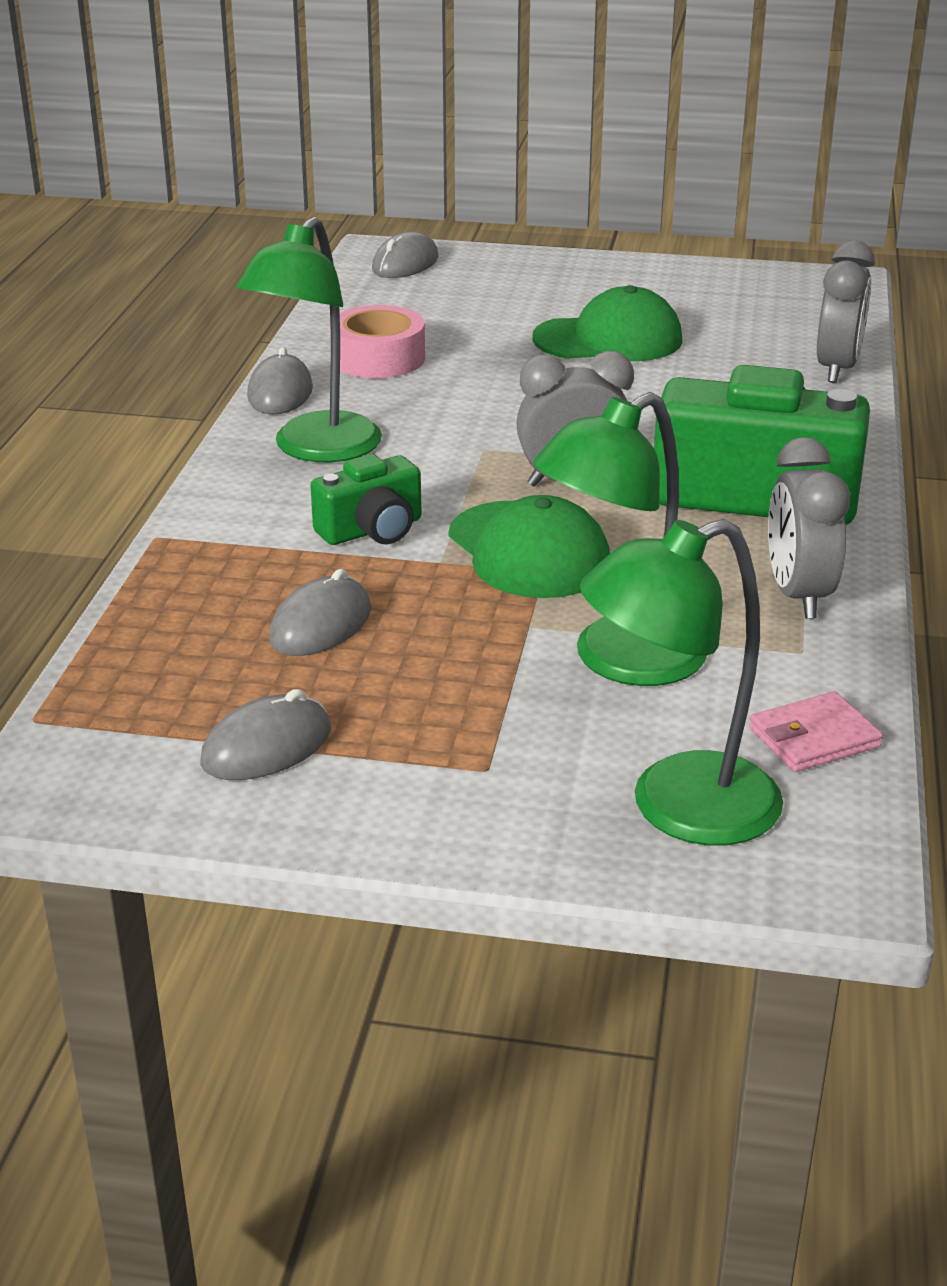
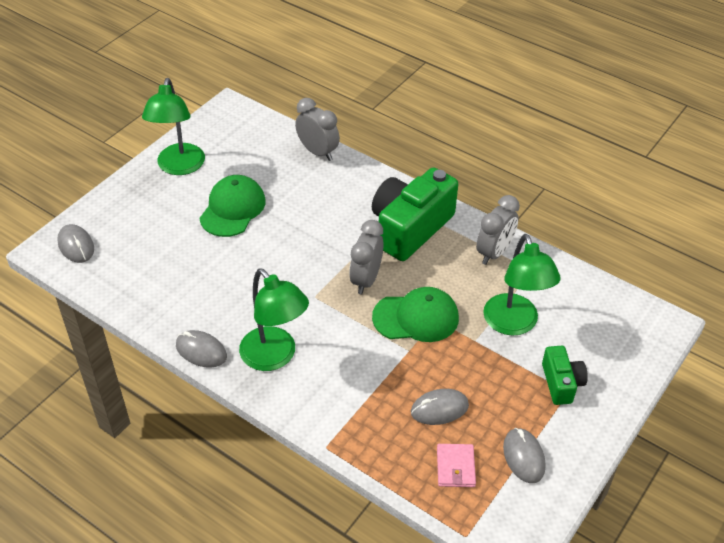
camera: 65 degrees left, 15 degrees up
(320, 625) = (439, 409): grey mouse -> grey mouse turned 75 degrees counterclockwise
(372, 530) = (367, 363): green camera -> green camera (561, 383)
(378, 358) = (189, 299): pink tape -> none
(677, 808) = (613, 348): green lamp -> green lamp (179, 167)
(798, 595) = (494, 253): grey clock -> grey clock turned 75 degrees counterclockwise
(814, 738) = (587, 293): pink wallet -> pink wallet (455, 467)

